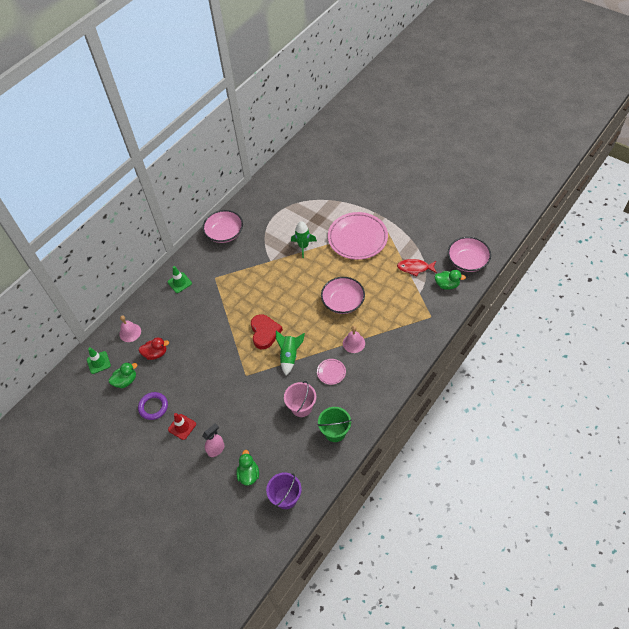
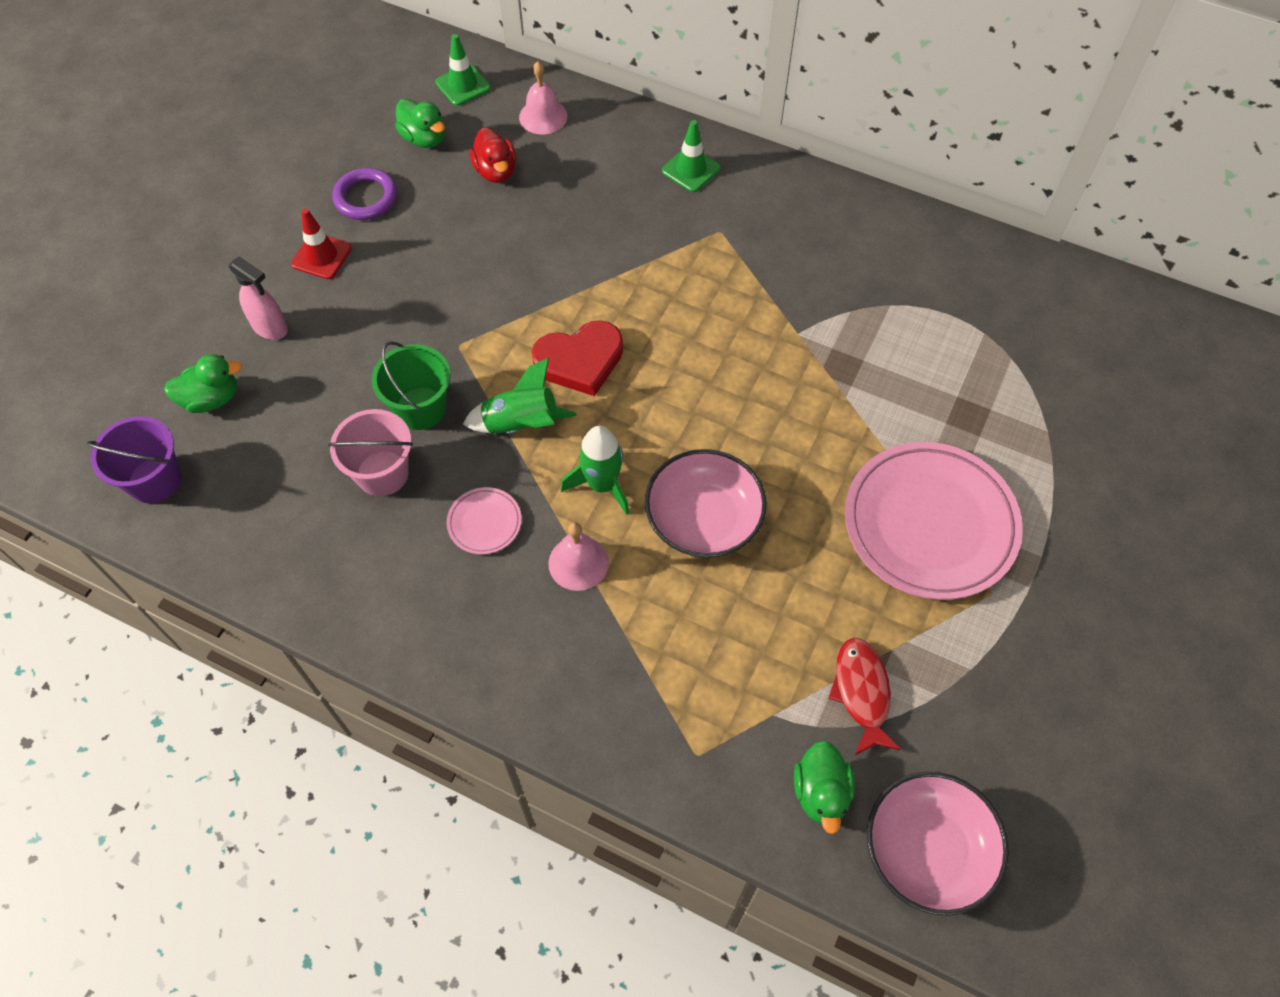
camera: 75 degrees right, 5 degrees up
(224, 233) = (858, 223): pink bowl -> none
(303, 246) = (864, 397): green rocket -> green rocket (602, 485)
(335, 432) = (320, 556): green bucket -> green bucket (421, 408)

